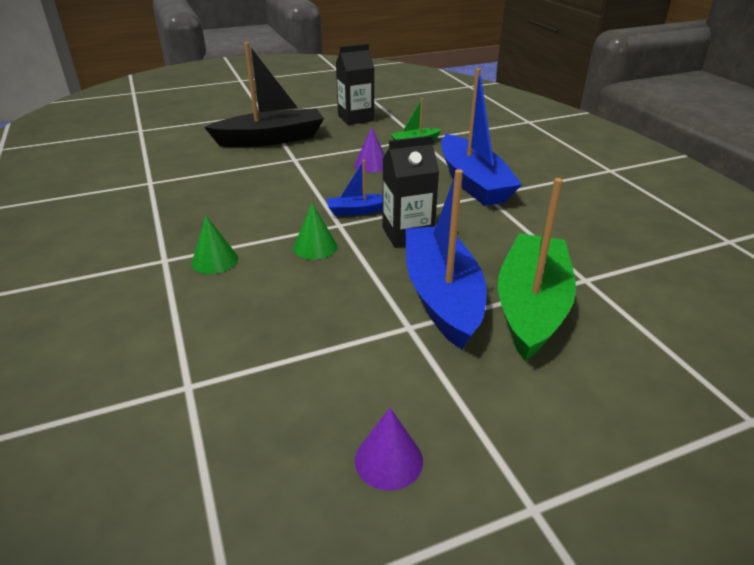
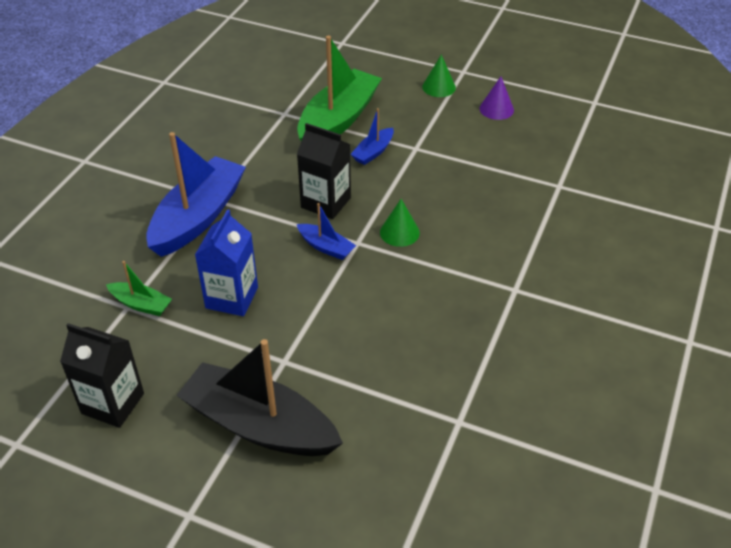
camera: 135 degrees left, 10 degrees up
(215, 260) = (479, 265): green cone -> green cone (439, 87)
(371, 164) = (232, 298): purple cone -> blue carton
(441, 295) = (373, 152): blue boat -> blue boat, size x0.46
(531, 306) = (338, 120): green boat -> green boat turned 150 degrees clockwise

